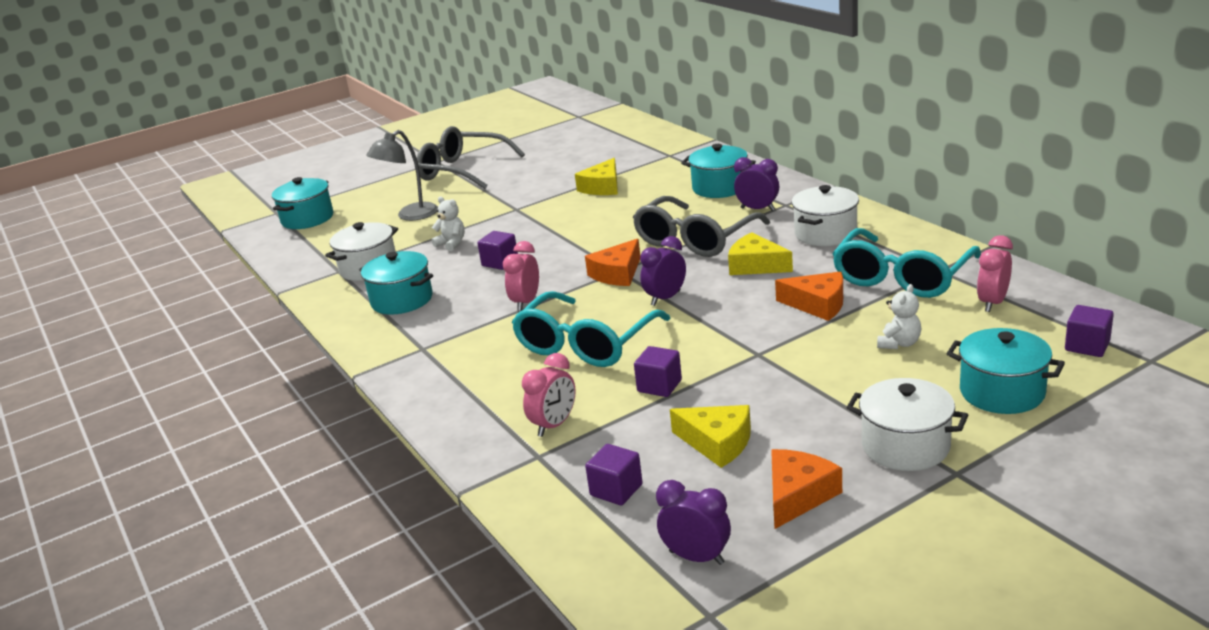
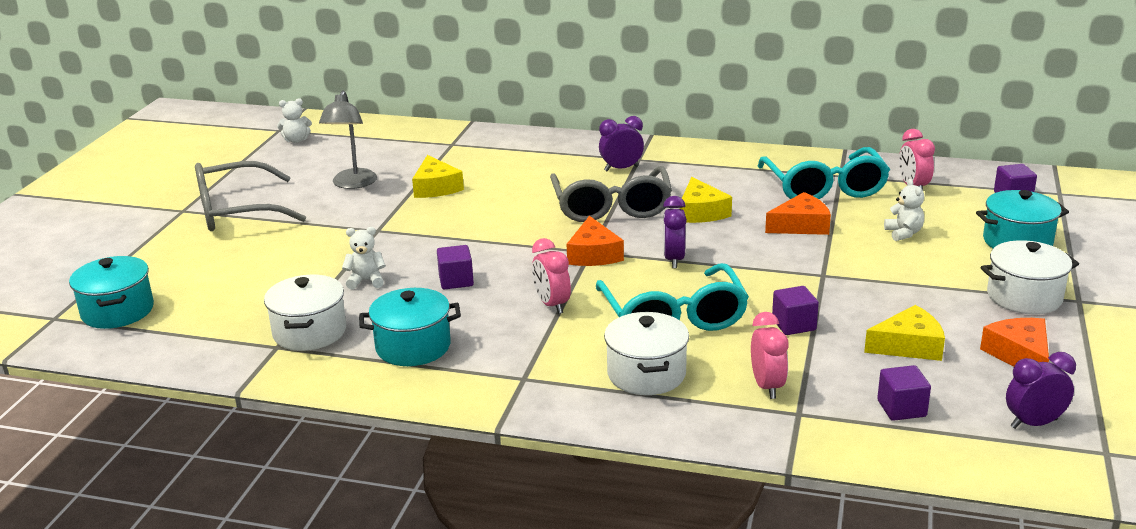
camera: 45 degrees left, 0 degrees up
(410, 215) = (258, 270): grey lamp -> grey lamp (352, 184)
(576, 127) = (296, 140): none -> white teddy bear
(719, 188) = (554, 160): turquoise pot -> none
(755, 265) = (701, 212): yellow cheese -> yellow cheese turned 90 degrees counterclockwise
(825, 233) = (712, 172): white pot -> white pot (646, 374)

